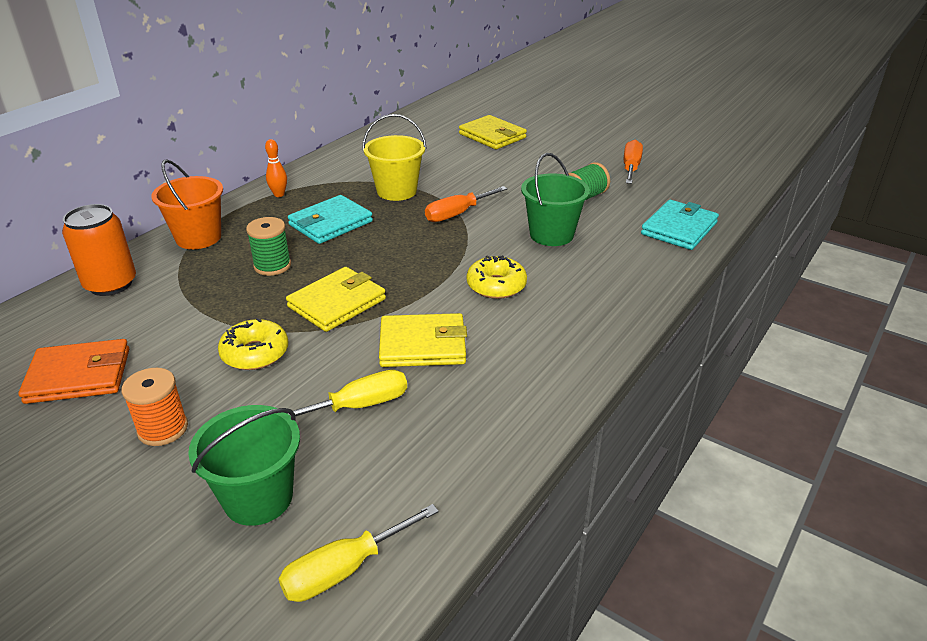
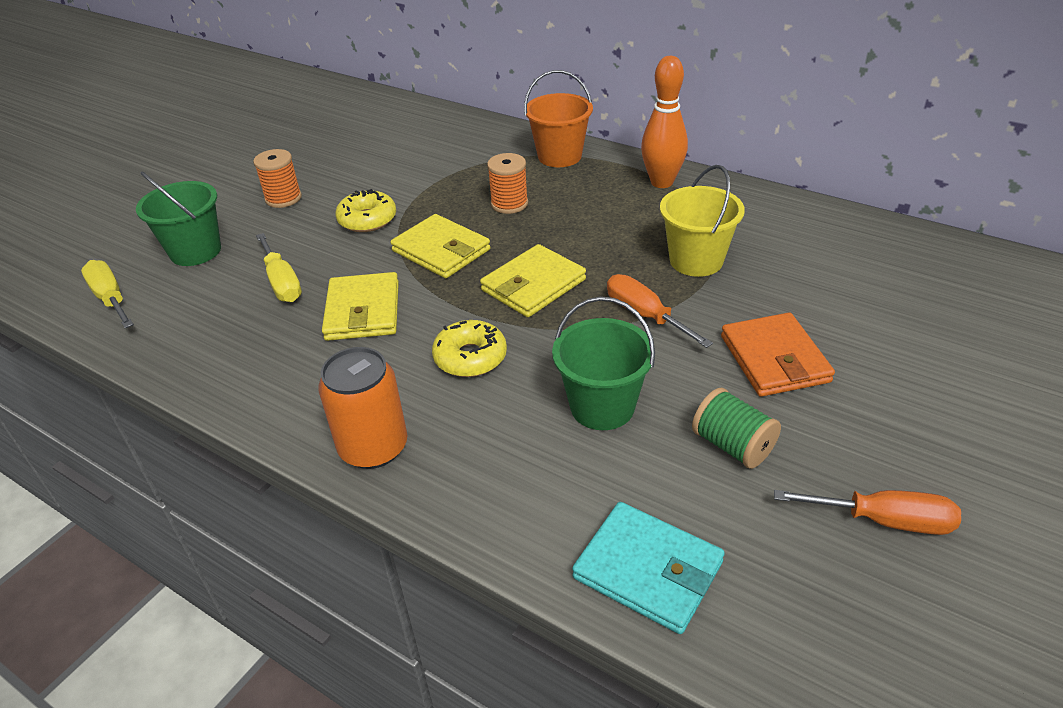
camera: 90 degrees right, 5 degrees up
(79, 375) = (354, 152): orange wallet -> orange wallet (774, 359)
(111, 284) = (477, 135): orange can -> orange can (373, 447)
(272, 266) = (509, 204): green spool -> orange spool
(279, 194) = (662, 182): orange bowling pin -> orange bowling pin, size x1.89
(330, 223) = (602, 224): turquoise wallet -> none
(492, 136) = (932, 336): yellow wallet -> yellow wallet (533, 285)

